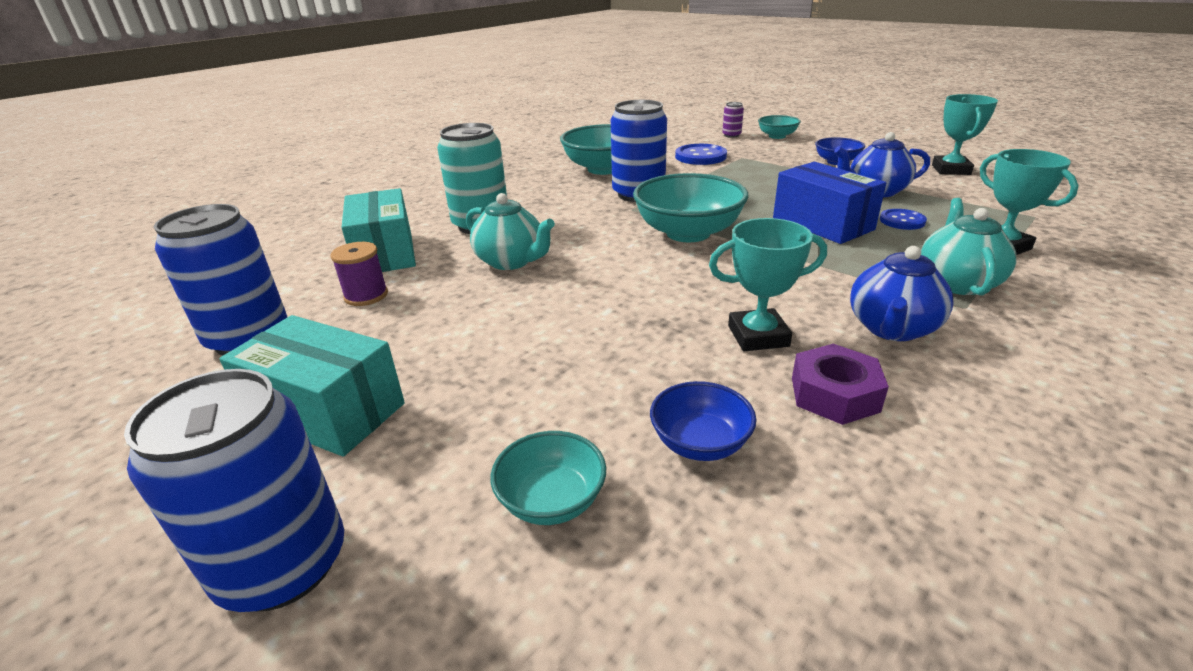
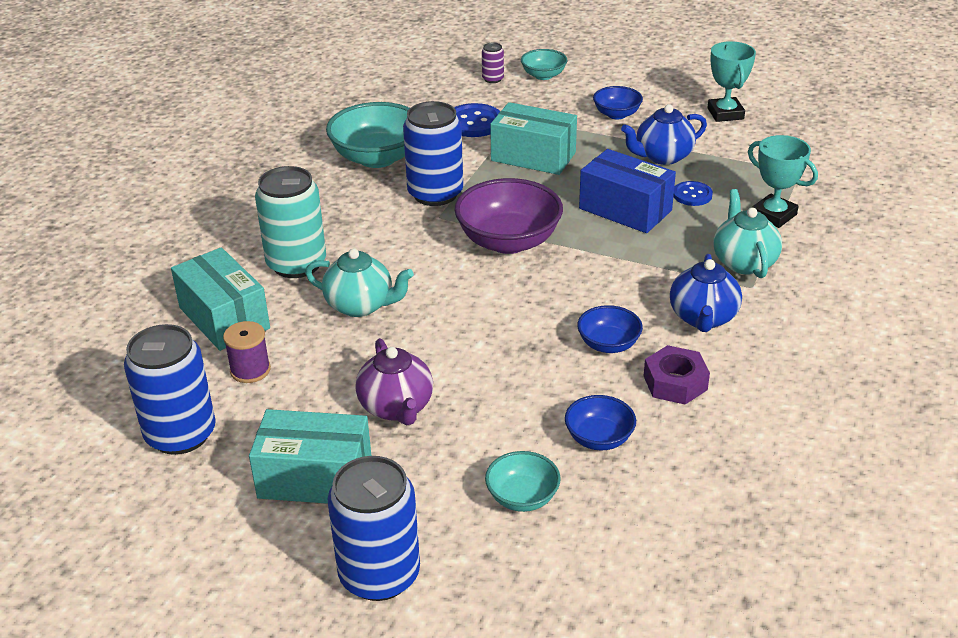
camera: 20 degrees left, 5 degrees up
(475, 355) = (397, 408): none -> purple teapot
(688, 233) = (508, 241): turquoise bowl -> purple bowl
(743, 180) = (533, 156): none -> turquoise box
(758, 336) = (608, 344): turquoise trophy -> blue bowl

